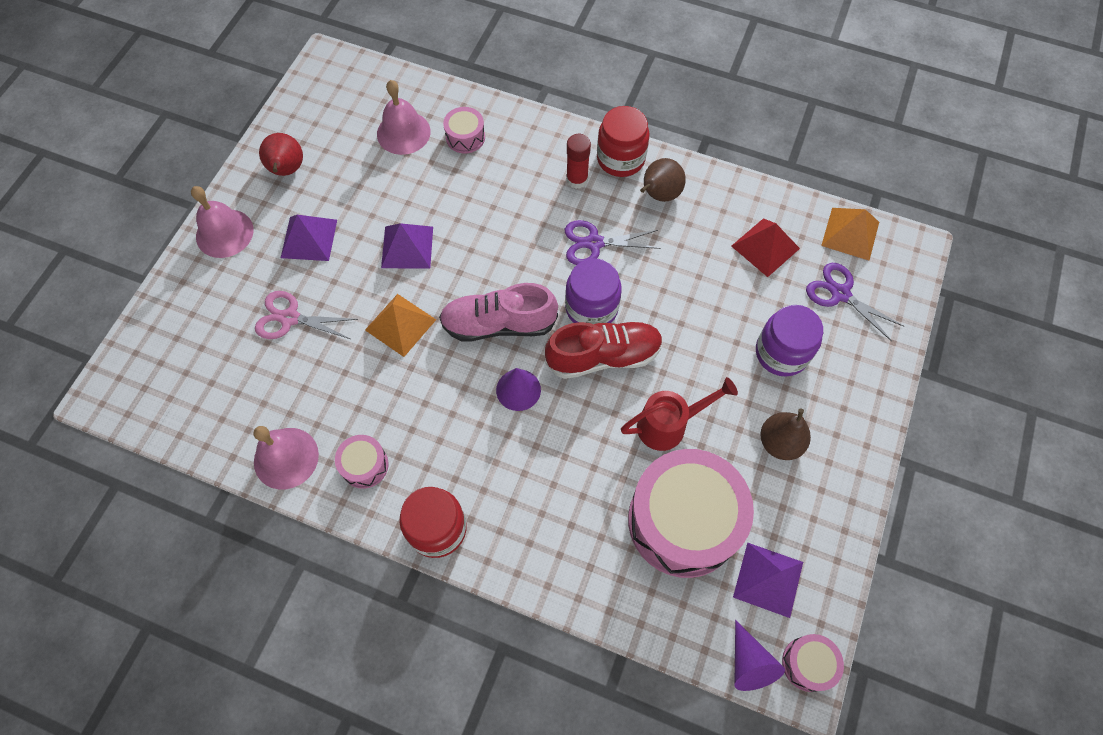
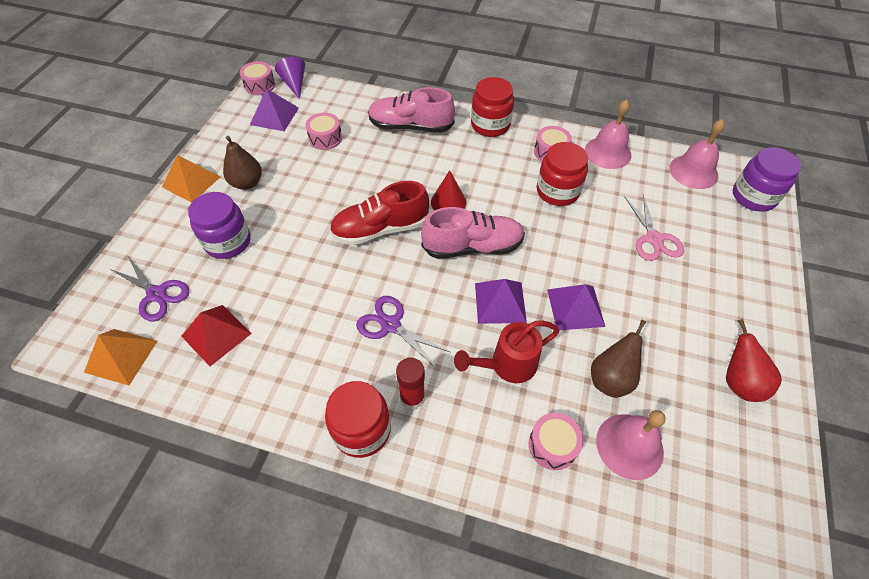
camera: 175 degrees right, 10 degrees down
(224, 233) = (759, 307): pink bell -> pink bell (693, 171)
(290, 318) = (654, 239): pink scissors -> pink scissors turned 75 degrees clockwise
(309, 238) = (674, 308): purple pyramid -> purple pyramid (500, 302)
(377, 395) = (557, 191): none -> red jar
(400, 324) = (557, 240): orange pyramid -> orange pyramid (191, 181)
(518, 390) = (448, 202): purple cone -> red cone
(557, 536) = (410, 126): none -> pink shoe
(591, 308) = (392, 265): purple jar -> purple jar (753, 197)
(594, 243) = (391, 325): purple scissors -> purple scissors turned 135 degrees counterclockwise
(659, 195) = (320, 385): brown pear -> brown pear (610, 378)
(668, 425) = (330, 188): red watering can -> red watering can (507, 365)
(683, 521) = (325, 138): pink drum -> pink drum, size x0.44

